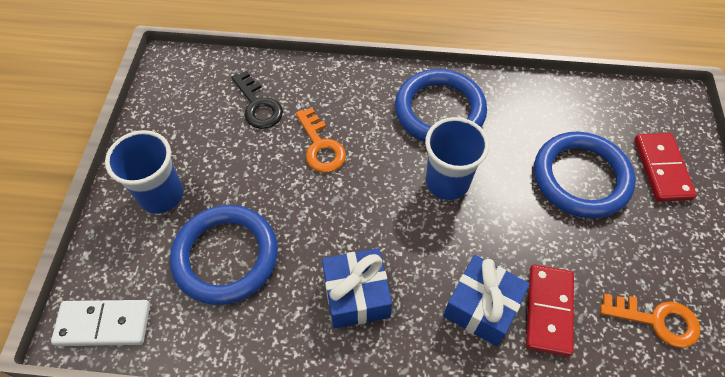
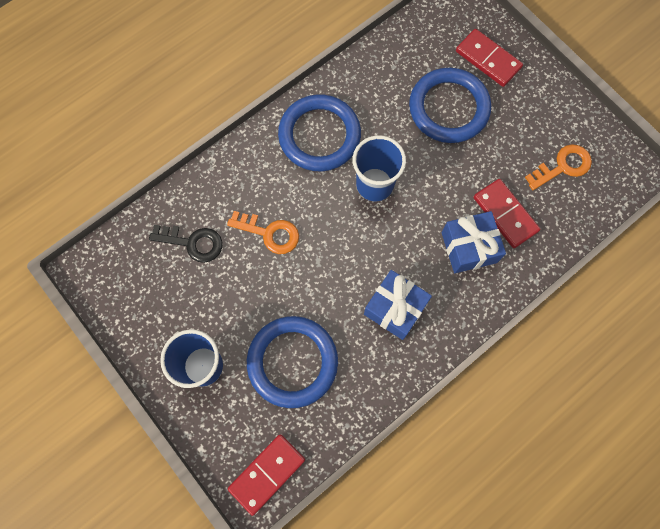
camera: 45 degrees left, 15 degrees up
(104, 324) = (267, 473): white domino -> red domino

